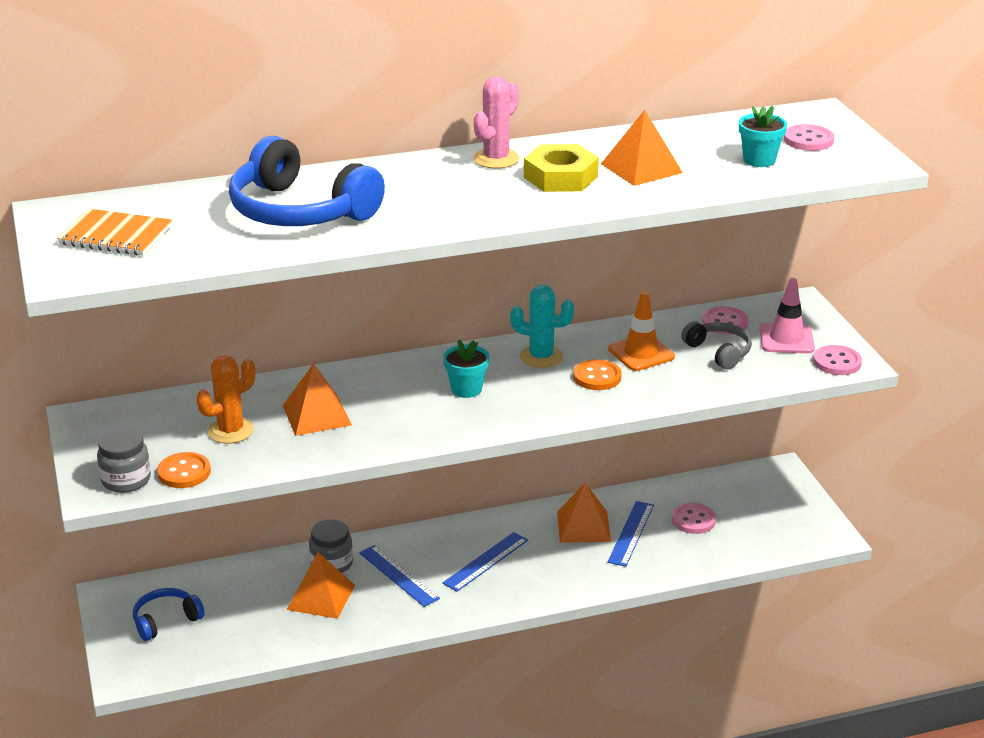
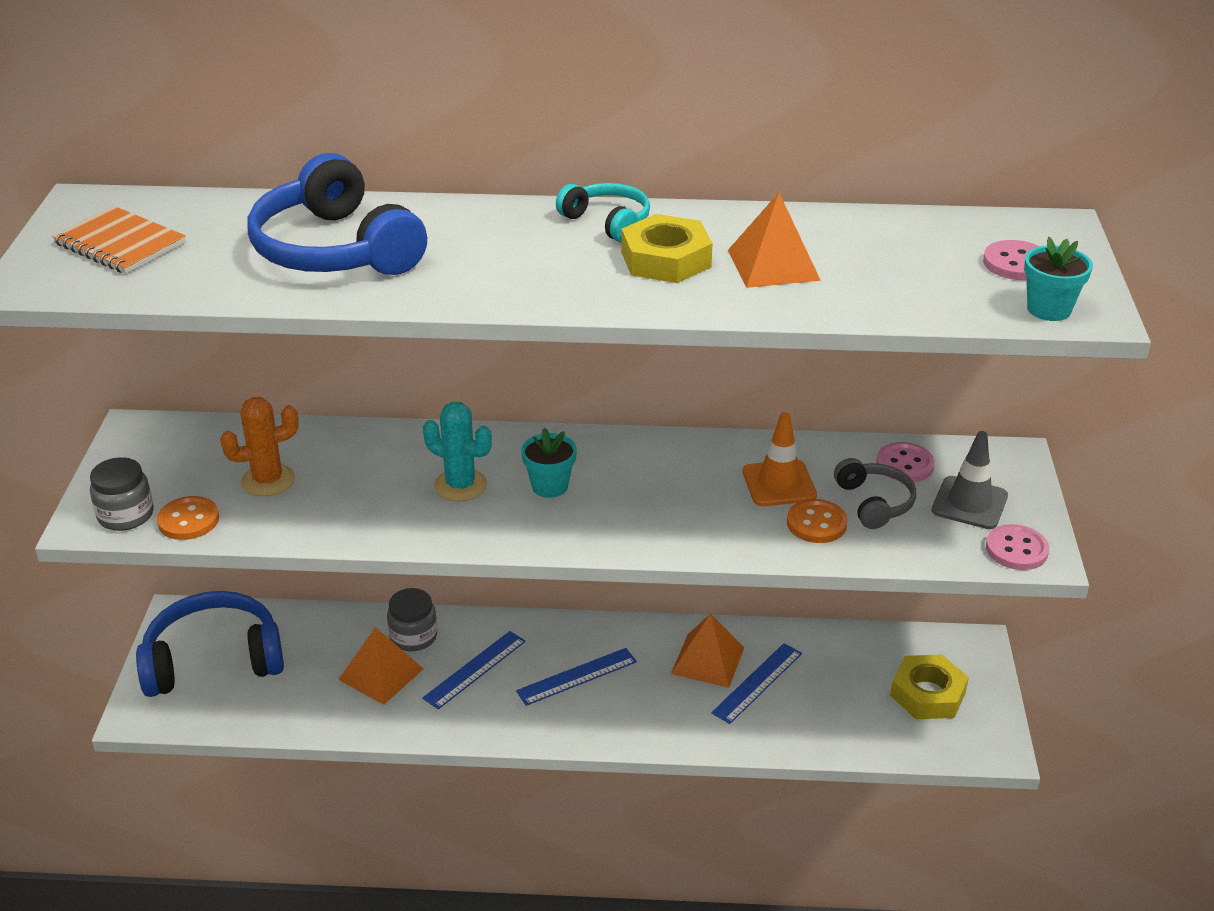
camera: 20 degrees right, 5 degrees up
(166, 620) = (213, 660): blue headphones -> blue headphones, size x1.90
(316, 415) = (369, 481): orange pyramid -> none
(398, 575) = (475, 669): blue ruler -> blue ruler turned 60 degrees clockwise
(496, 159) = (607, 222): pink cactus -> turquoise headphones
(541, 357) = (659, 463): turquoise cactus -> turquoise cactus (460, 485)
(597, 377) = (708, 504): orange button -> orange button (816, 523)
(693, 520) = (838, 684): pink button -> none
(759, 160) = (931, 280): turquoise flower pot -> turquoise flower pot (1049, 309)
(763, 511) = (927, 694): none -> yellow nut
(786, 339) = (969, 503): pink traffic cone -> grey traffic cone

